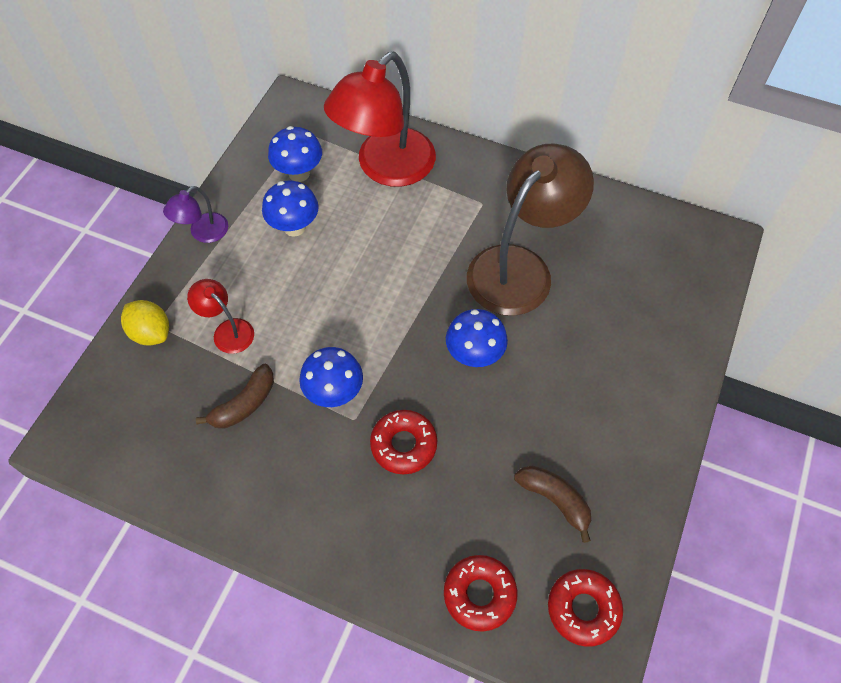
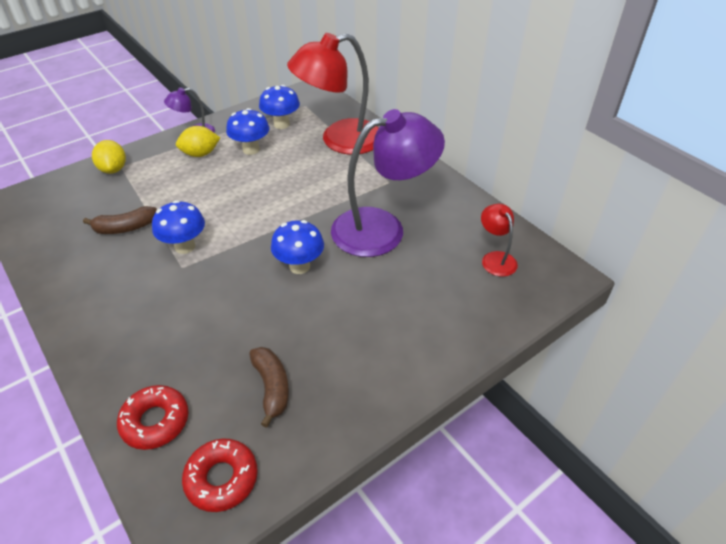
camera: 30 degrees right, 15 degrees down
(227, 330) = (156, 186): red lamp -> red lamp (495, 258)
(239, 261) = (200, 154): none -> yellow lemon
(403, 445) = (199, 297): red donut -> none
(520, 267) = (382, 228): brown lamp -> purple lamp

